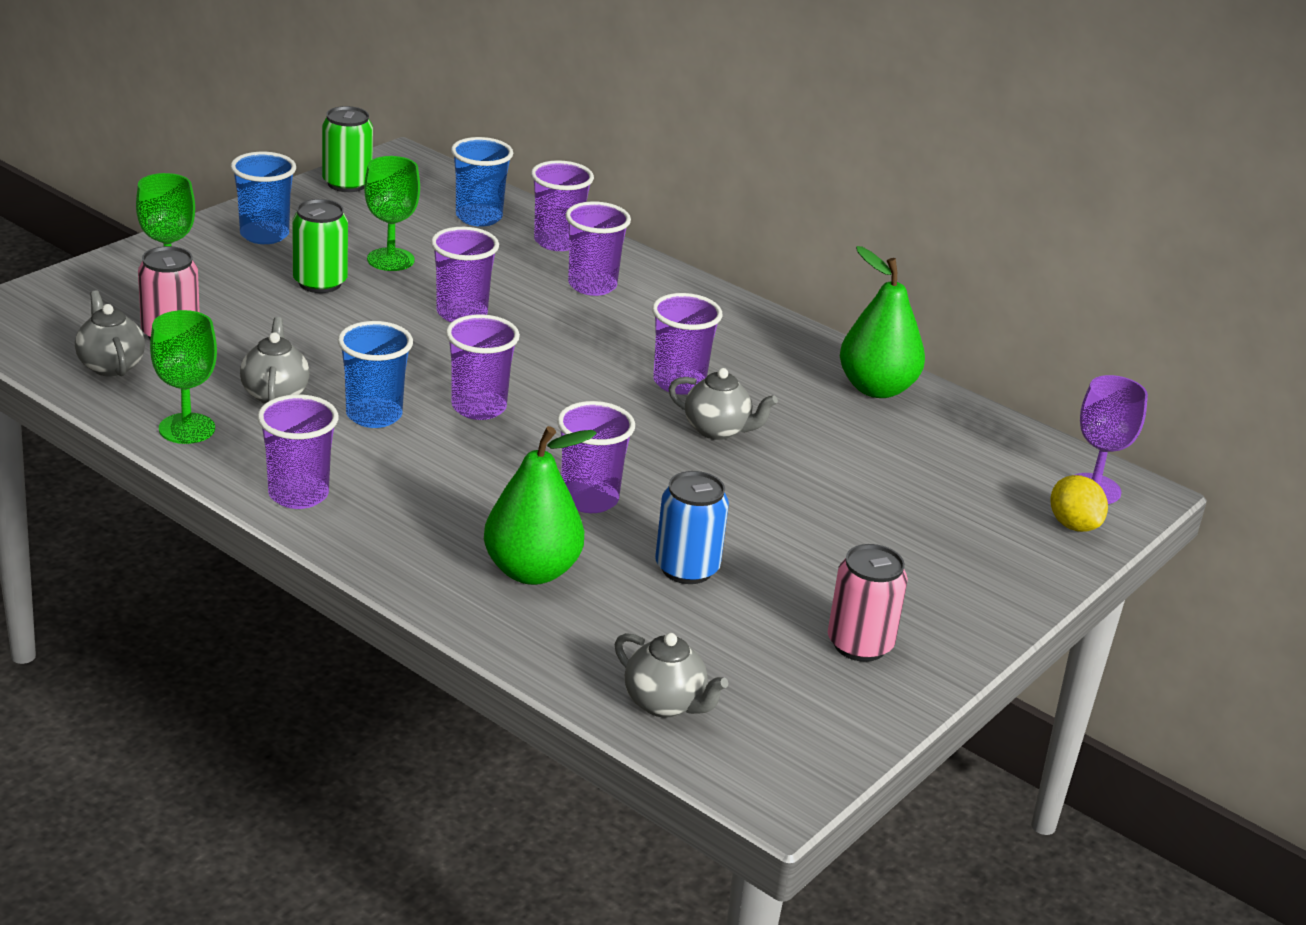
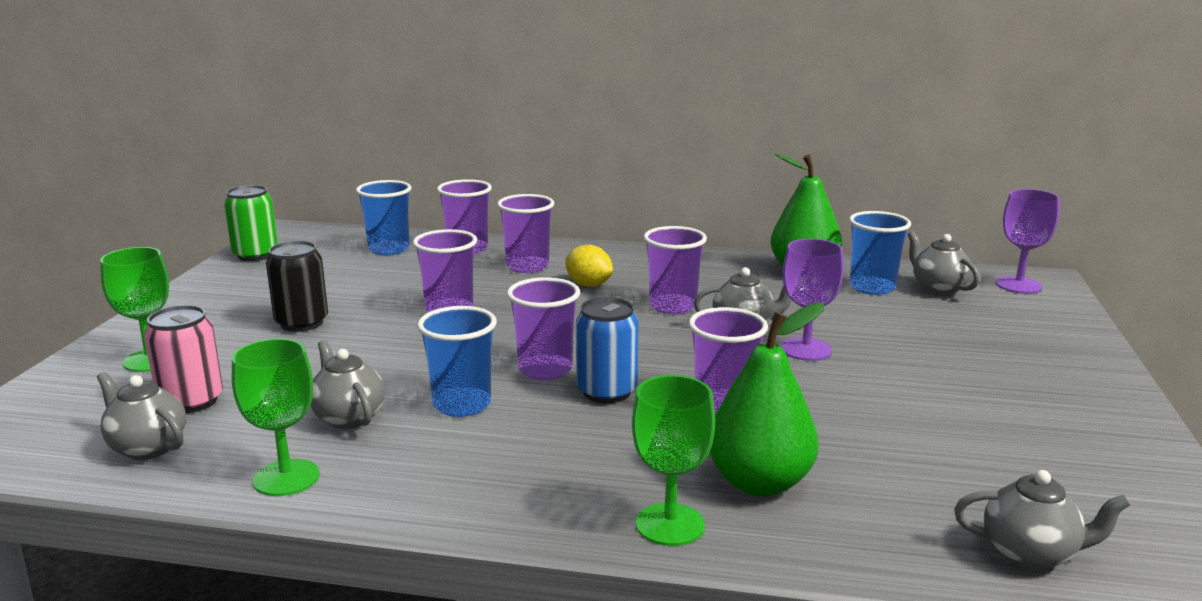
camera: 25 degrees left, 10 degrees down
(264, 235) = (215, 304): blue cup -> blue cup (872, 287)
(298, 494) = (467, 498): purple cup -> none
(320, 283) = (301, 323): green can -> black can
(390, 260) = (347, 292): green goblet -> green goblet (670, 524)
(687, 568) = (870, 431): blue can -> blue can (606, 391)
(744, 475) = (806, 349): none -> purple goblet
(860, 644) = (1071, 438): pink can -> none
(992, 461) = (938, 288): none -> grey teapot
(1073, 525) = (1046, 309): yellow lemon -> yellow lemon (588, 285)

